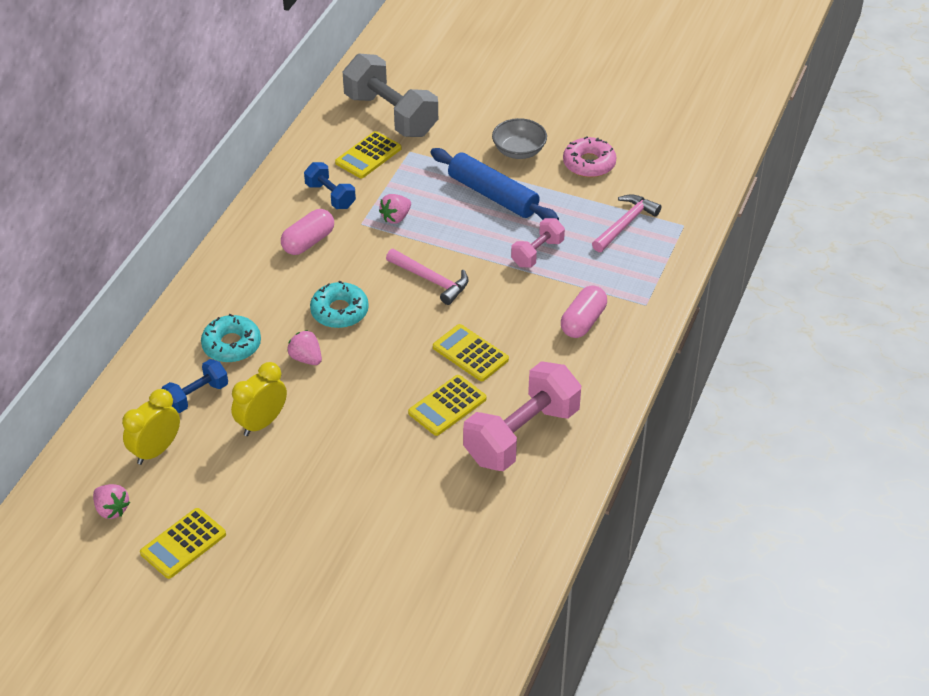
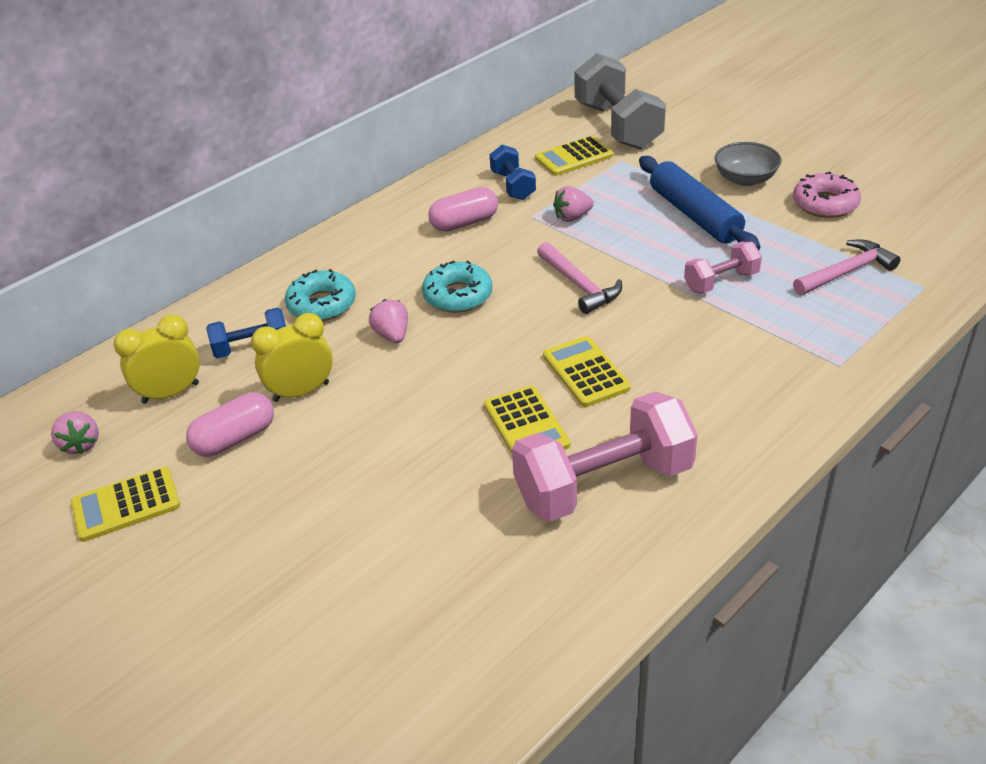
camera: 25 degrees right, 5 degrees down
(447, 406) = (526, 425): yellow calculator -> yellow calculator turned 90 degrees counterclockwise
(583, 322) = (746, 367): pink capsule -> pink capsule (235, 438)

